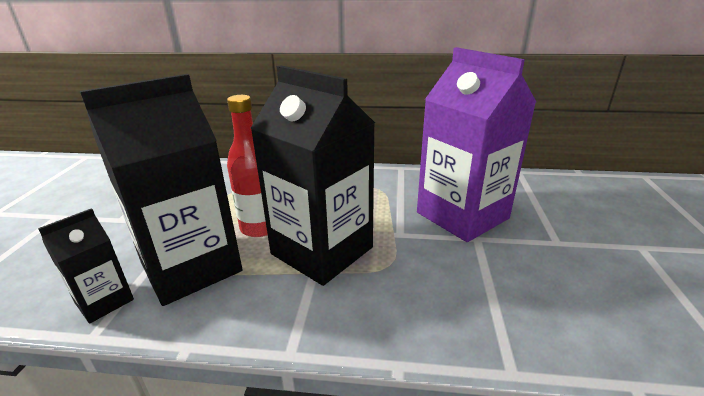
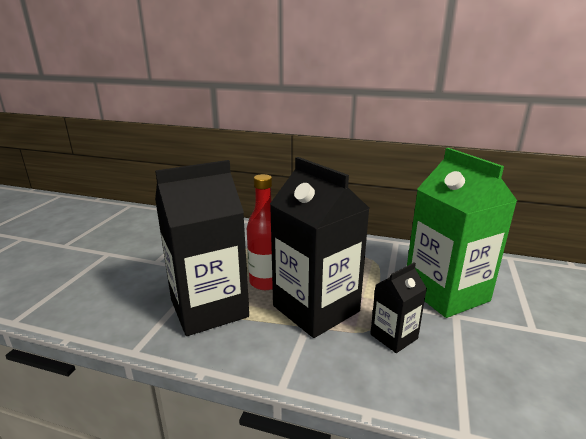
camera: 10 degrees right, 5 degrees down
(104, 301) = (143, 326): black carton -> black carton (394, 336)
(462, 215) = (446, 293): purple carton -> green carton

